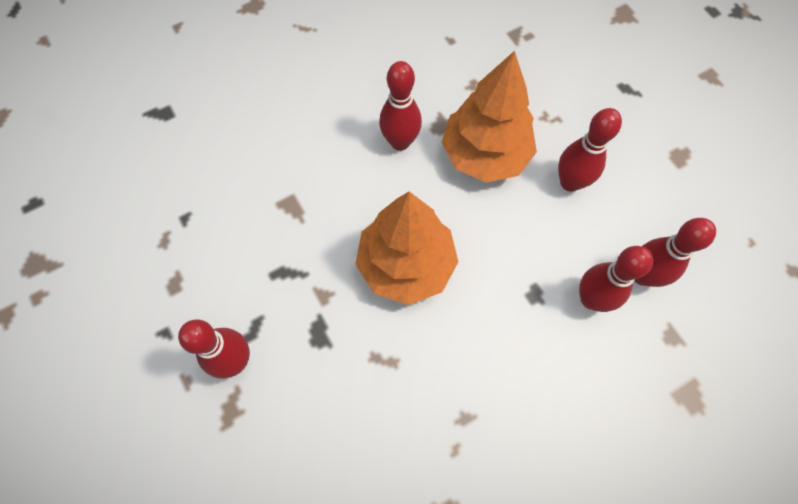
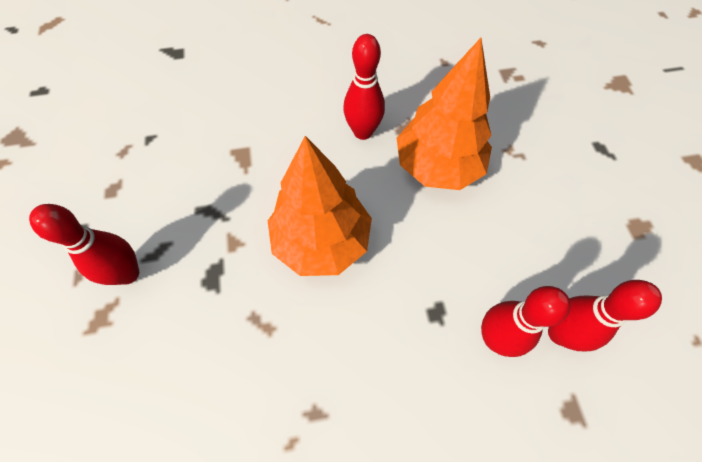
camera: 20 degrees right, 5 degrees down
(570, 182) = (513, 216): red bowling pin -> none

